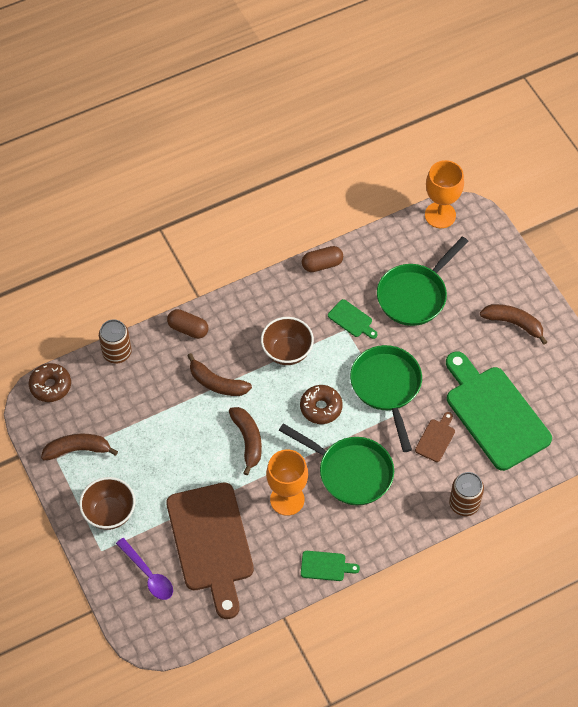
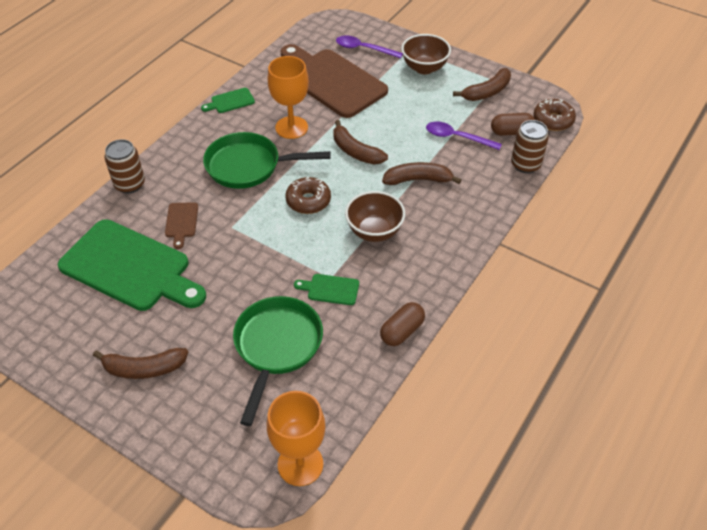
camera: 150 degrees right, 10 degrees down
(149, 410) = (457, 137): none -> purple spoon
(188, 329) = (483, 209): brown capsule -> brown capsule (511, 132)
(387, 388) = (254, 243): green pan -> none

